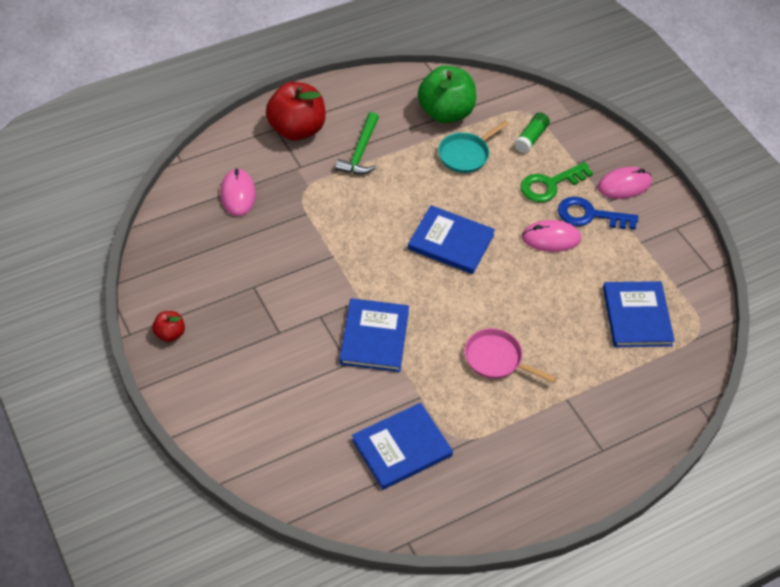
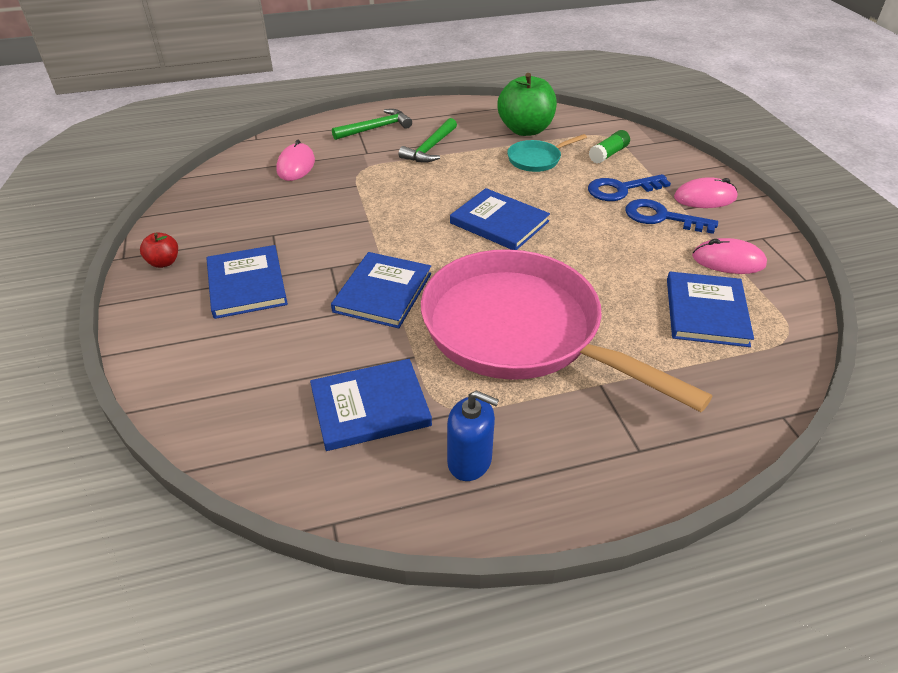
camera: 15 degrees right, 10 degrees down
(255, 346) = (246, 284): none -> blue book
(297, 129) = (376, 128): red apple -> green hammer
(487, 479) = (470, 461): none -> blue soap dispenser
(497, 359) = (520, 331): pink pan -> pink pan, size x2.47
(550, 185) = (621, 189): green key -> blue key
(551, 238) = (613, 231): pink mouse -> pink mouse (728, 260)

